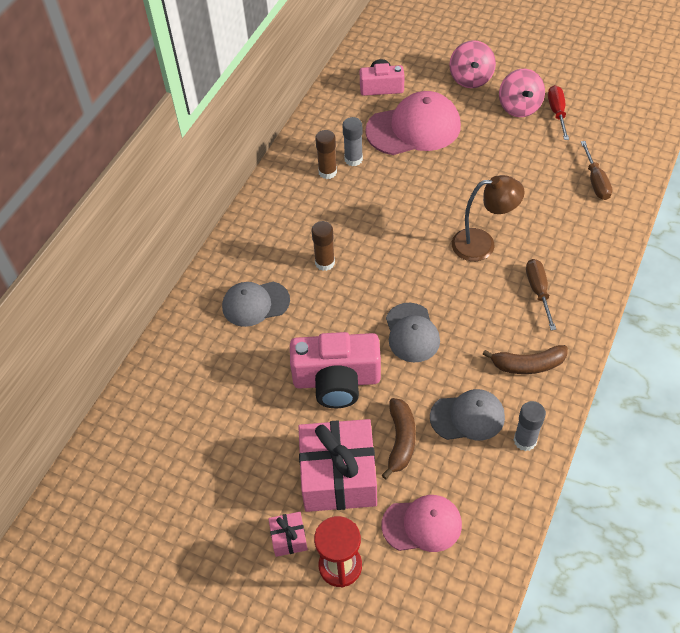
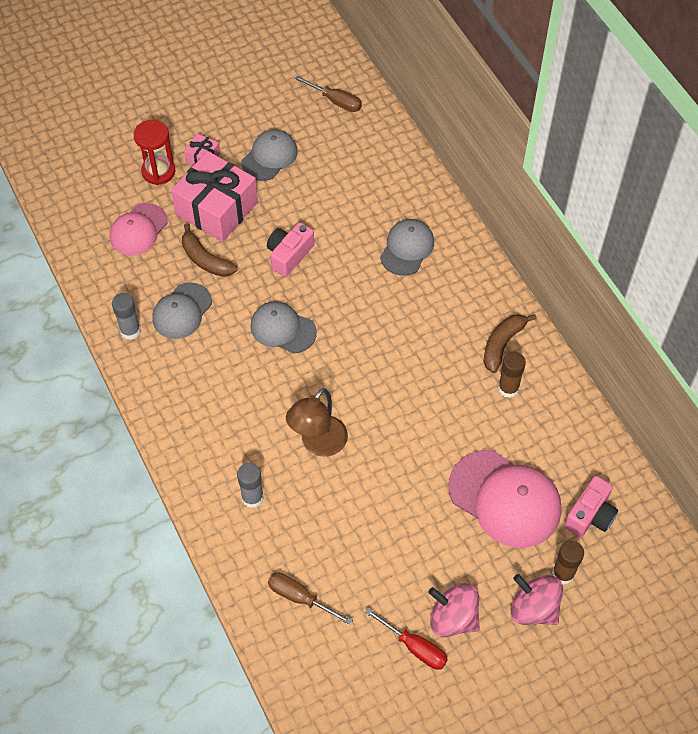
camera: 125 degrees right, 5 degrees up
(240, 478) = (269, 157): none -> grey cap
(325, 263) = (405, 318): brown glue stick -> brown glue stick (563, 573)
(337, 380) = (289, 255): pink camera -> pink camera, size x0.63
(353, 159) = (507, 419): grey glue stick -> grey glue stick (252, 497)
(414, 128) = (505, 499): pink cap -> pink cap turned 75 degrees counterclockwise
(528, 365) = (181, 382): brown banana -> brown banana (502, 344)
(538, 291) = (234, 445): brown screwdriver -> brown screwdriver (335, 101)

